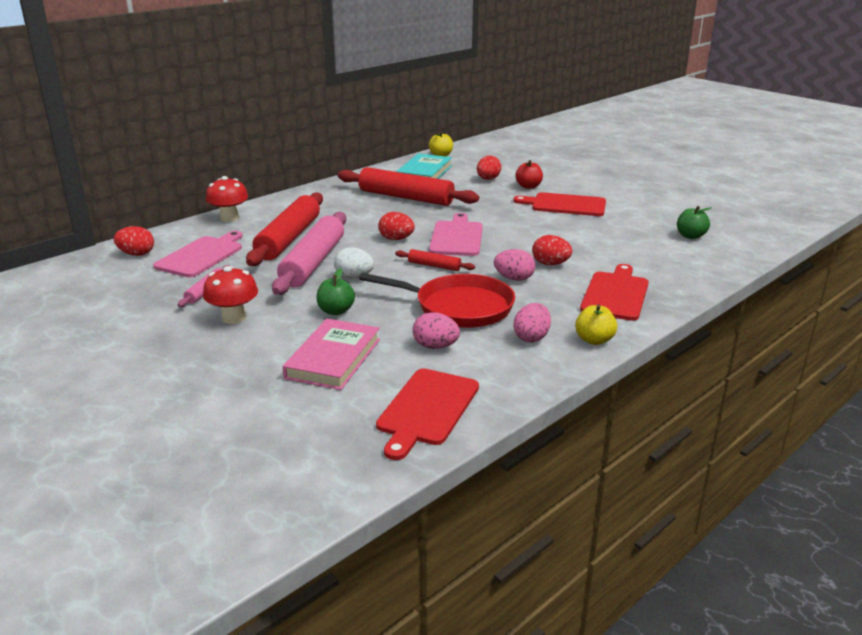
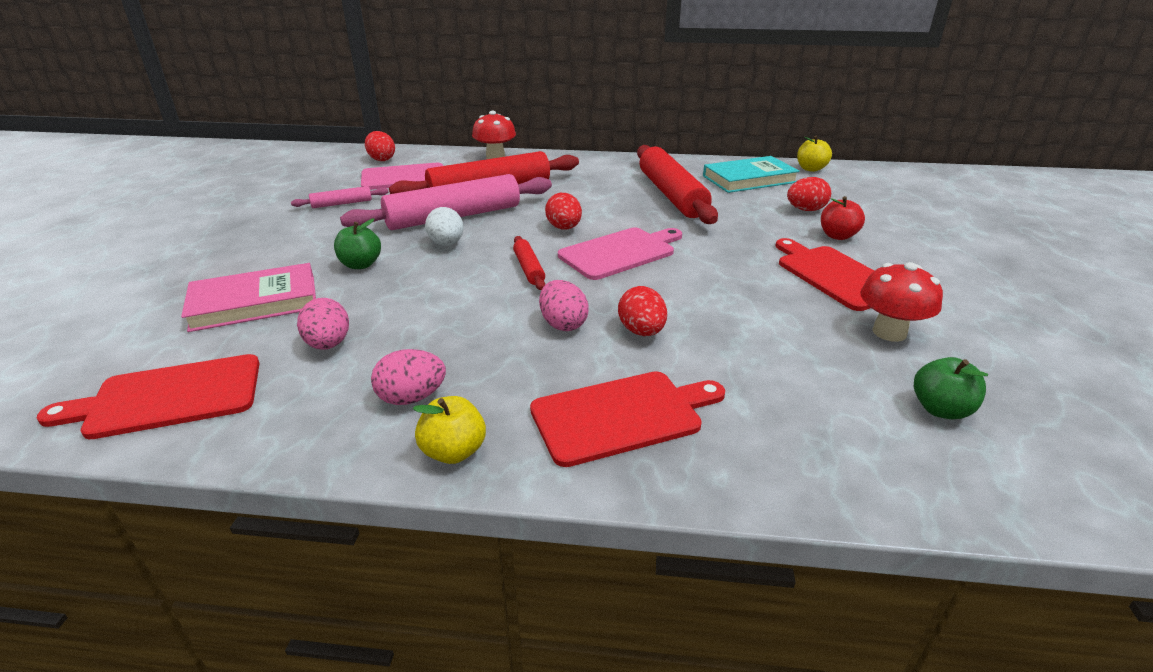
camera: 50 degrees right, 5 degrees up
(234, 318) = (301, 232): red mushroom -> red mushroom (889, 332)
(458, 307) = (442, 320): red pan -> none

